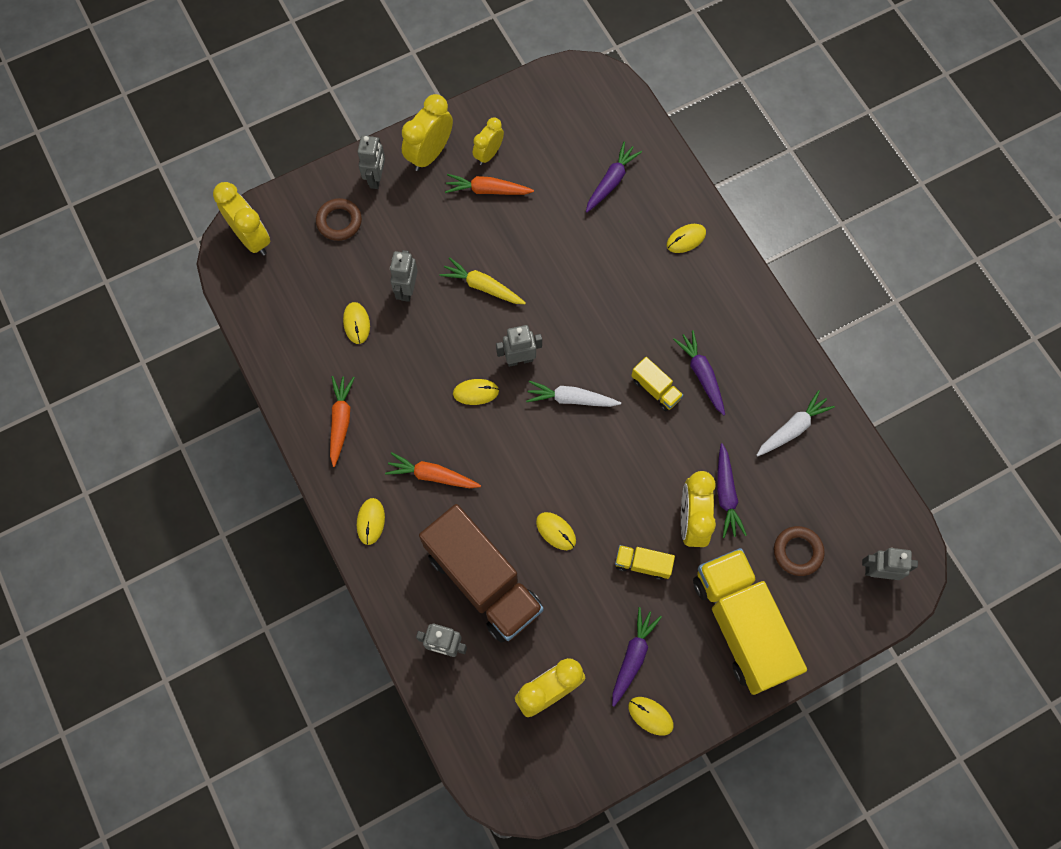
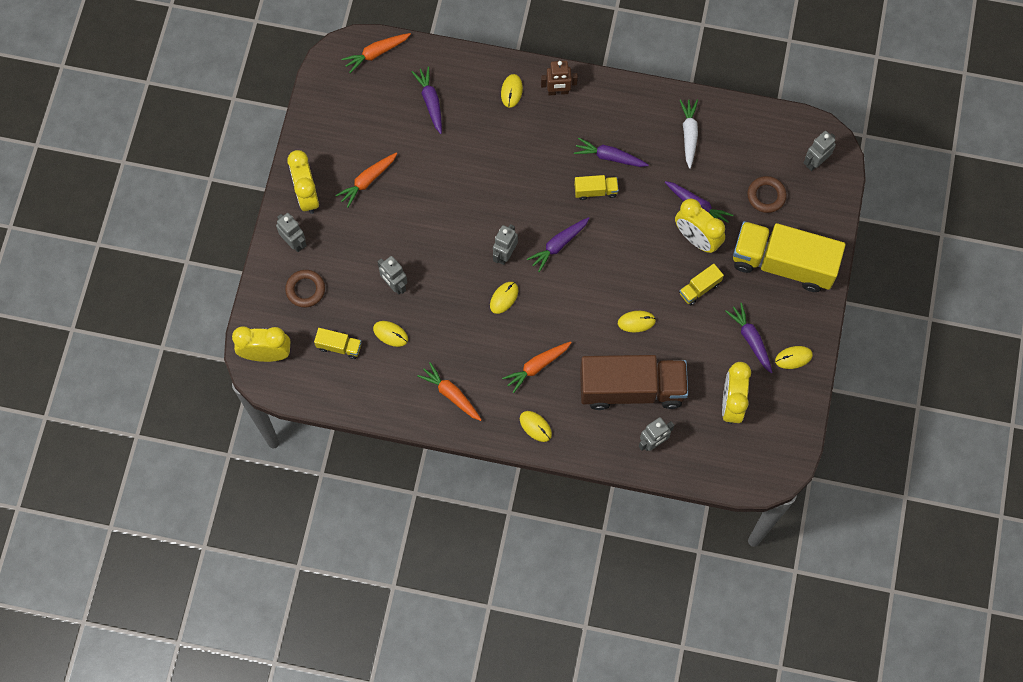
camera: 50 degrees left, 0 degrees up
(308, 290) = (339, 346): none -> yellow truck
(483, 286) = (434, 237): yellow carrot -> none
(488, 154) = (341, 159): yellow clock -> none
(571, 399) = (558, 245): white carrot -> purple carrot
(615, 102) = (376, 53): none -> orange carrot
(724, 278) = (558, 91): none -> brown robot

